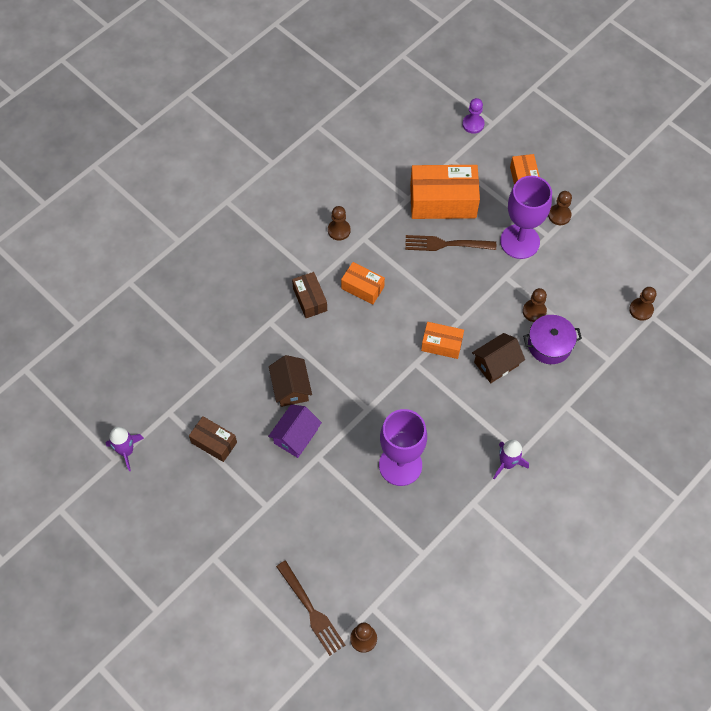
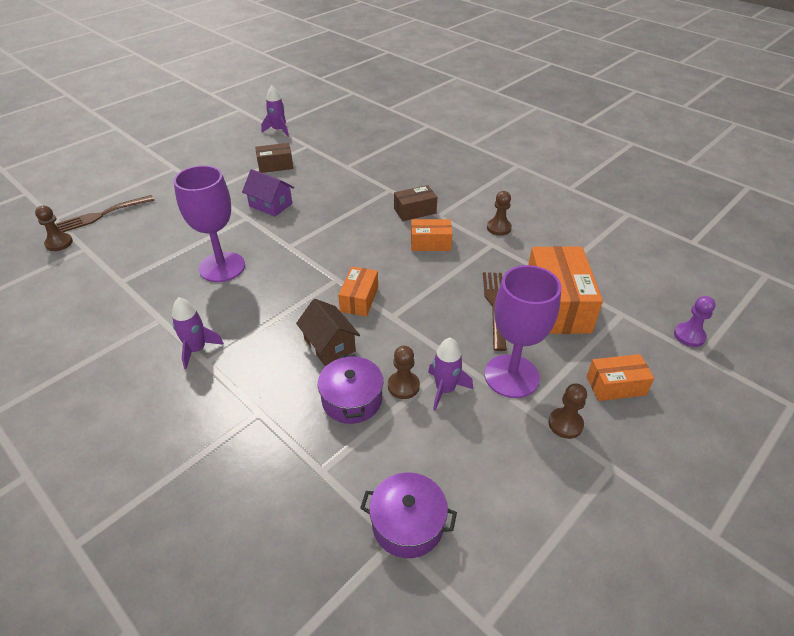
camera: 90 degrees right, 20 degrees down
(214, 442) = (275, 165): brown box -> brown box turned 45 degrees clockwise
(291, 388) = (320, 202): brown house -> none
(362, 287) = (430, 243): orange box -> orange box turned 60 degrees clockwise
(535, 284) = (445, 389): none -> purple rocket
(641, 310) = (408, 524): brown pawn -> purple pot

